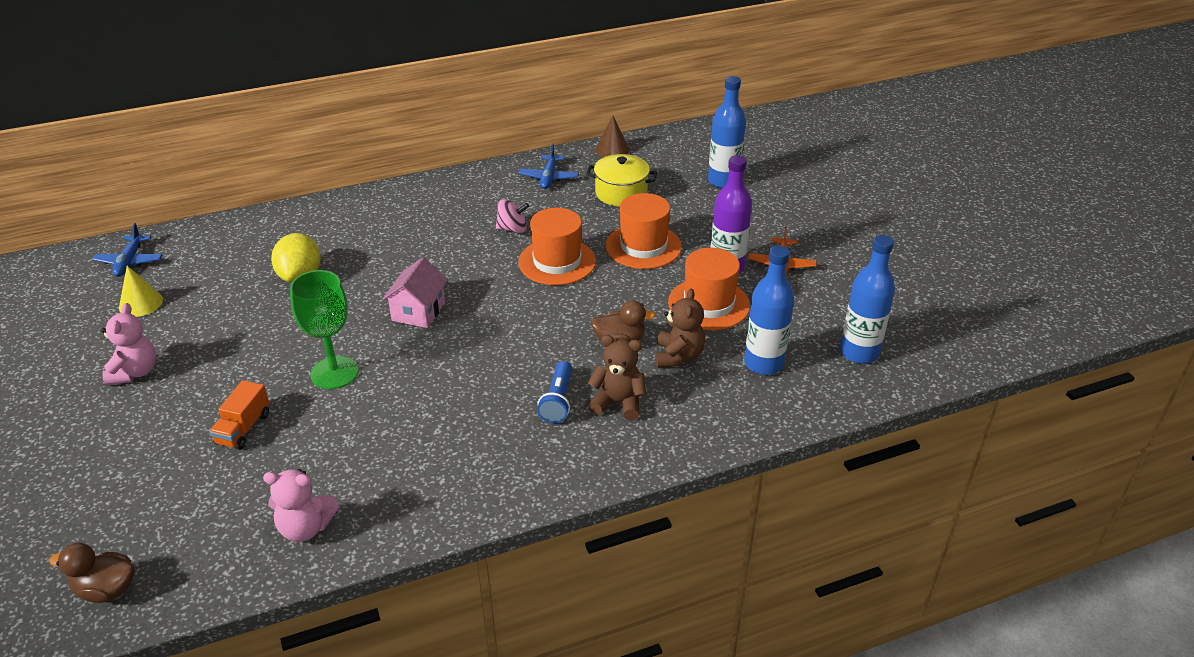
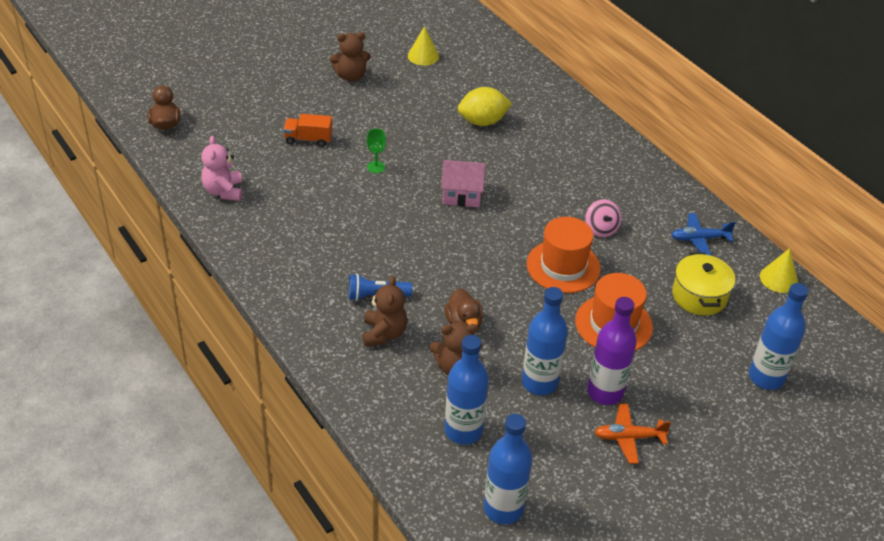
camera: 75 degrees right, 5 degrees up
(130, 262) = (468, 36): blue plane -> none
(135, 372) = (351, 76): pink teddy bear -> brown teddy bear
(334, 373) = (376, 167): green goblet -> green goblet, size x0.49
(612, 150) = (778, 279): brown cone -> yellow cone
(709, 304) = (539, 382): orange hat -> blue bottle

